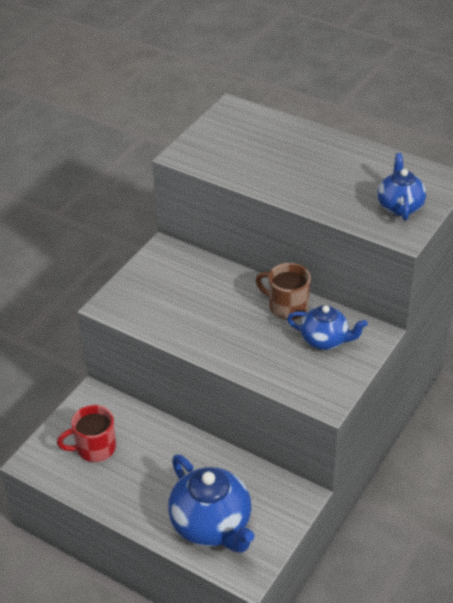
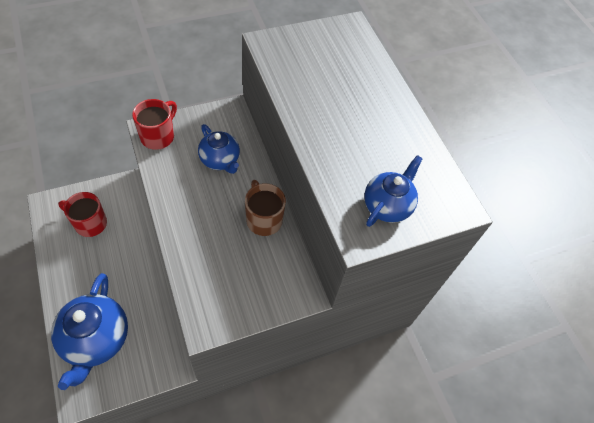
camera: 30 degrees right, 15 degrees up
(123, 305) = (158, 136): none -> red mug
(325, 340) = (260, 269): blue teapot -> blue teapot (220, 160)

